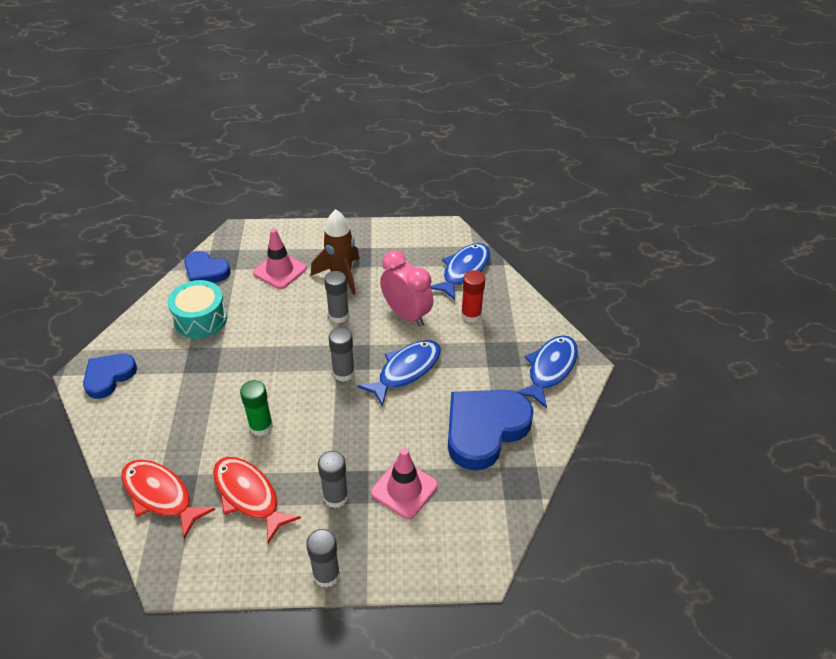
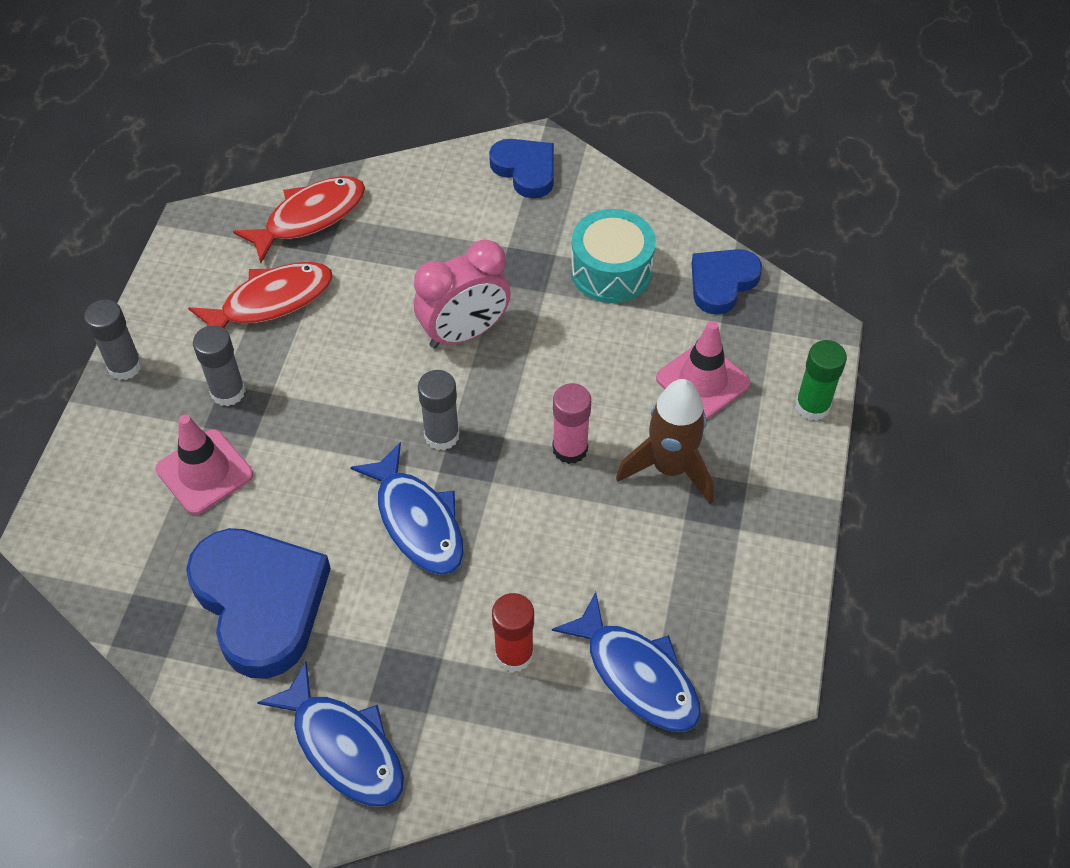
camera: 105 degrees right, 10 degrees up
(261, 426) = (377, 324): green glue stick -> green glue stick (812, 406)
(338, 315) = (570, 449): grey glue stick -> pink glue stick
(406, 314) = (544, 549): pink clock -> pink clock (464, 333)

